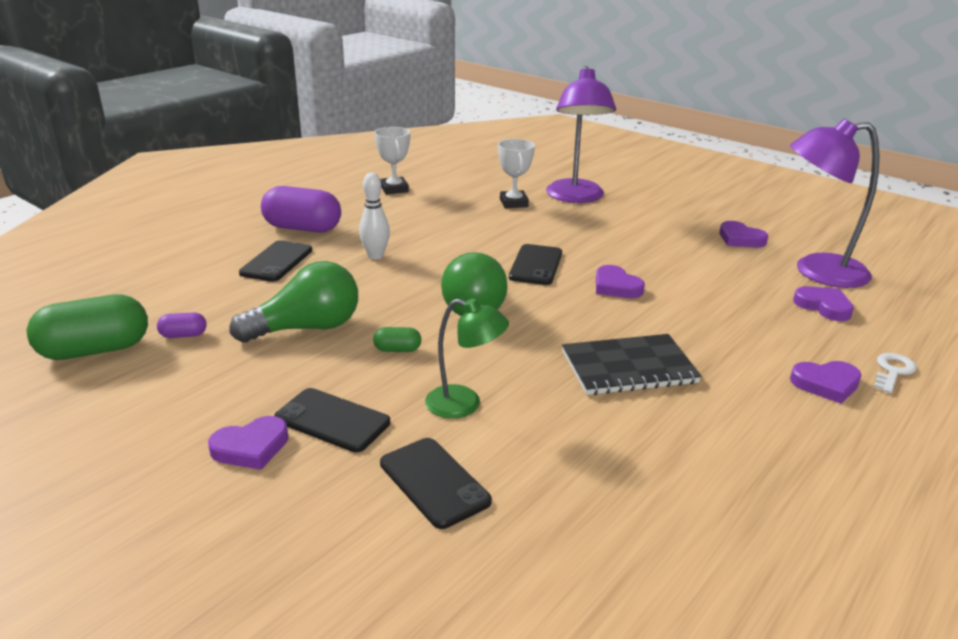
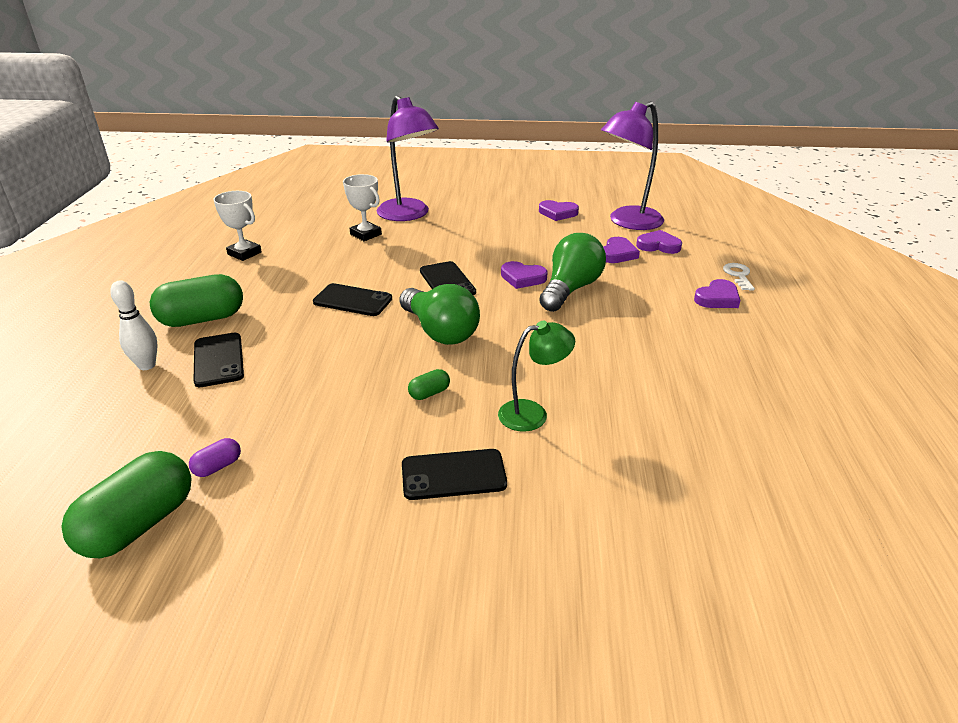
camera: 35 degrees left, 5 degrees up
(251, 447) = (418, 531): purple heart -> purple heart (617, 254)
(302, 228) = (202, 319): purple capsule -> green capsule
(306, 328) = (329, 409): green light bulb -> green light bulb (570, 289)
(375, 256) = (307, 320): white bowling pin -> white bowling pin (147, 365)
(434, 482) = (585, 482): black phone -> black phone (352, 300)
(628, 367) = (602, 336): black notebook -> none

